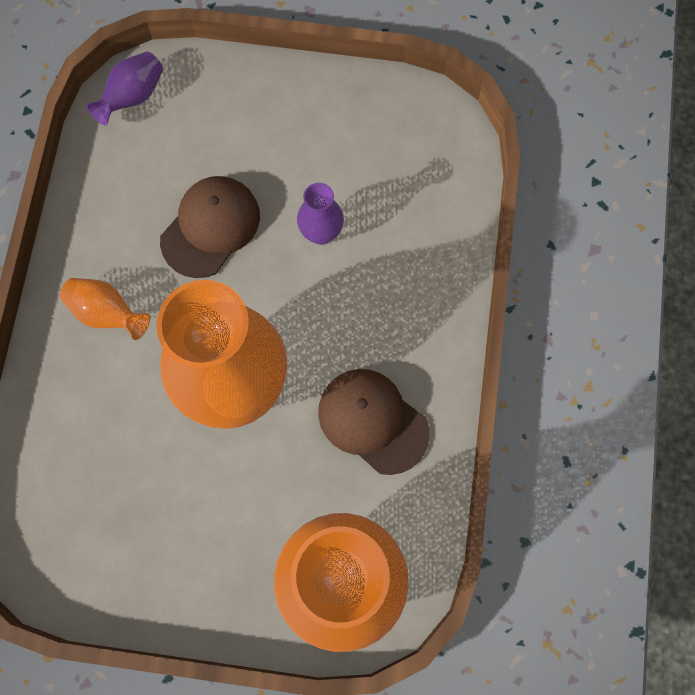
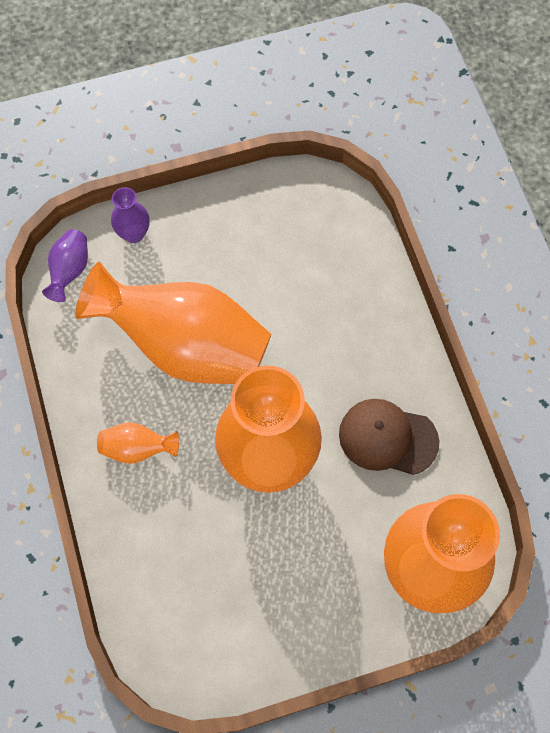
camera: 25 degrees left, 5 degrees down
(210, 227) = (186, 346): brown cap -> orange vase
(321, 233) = (274, 313): purple vase -> purple vase (134, 234)

